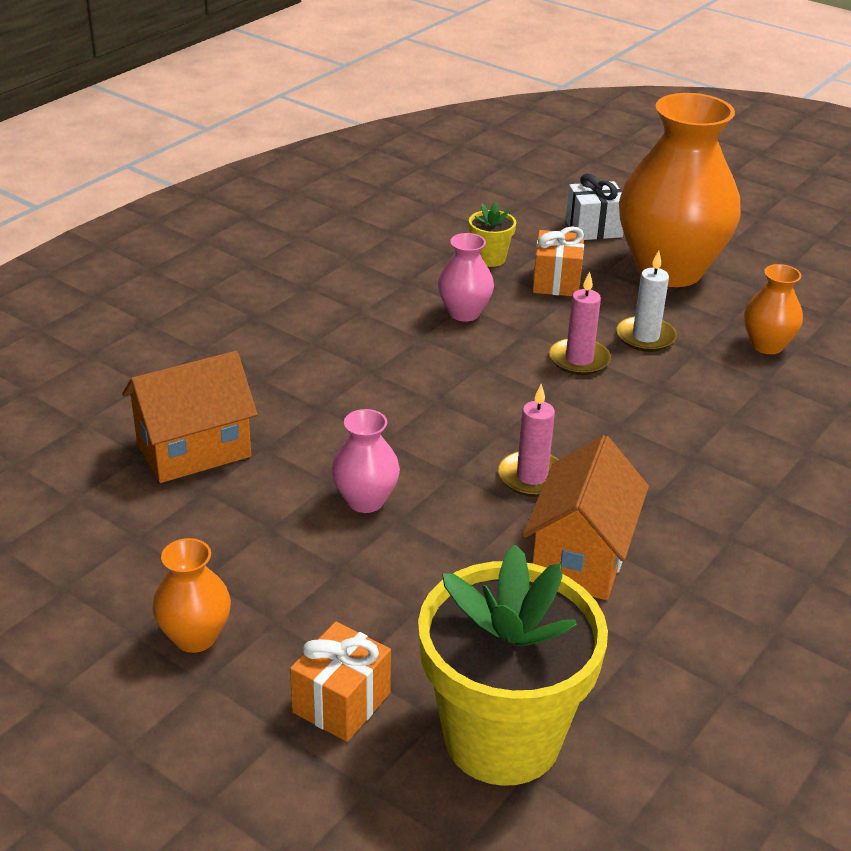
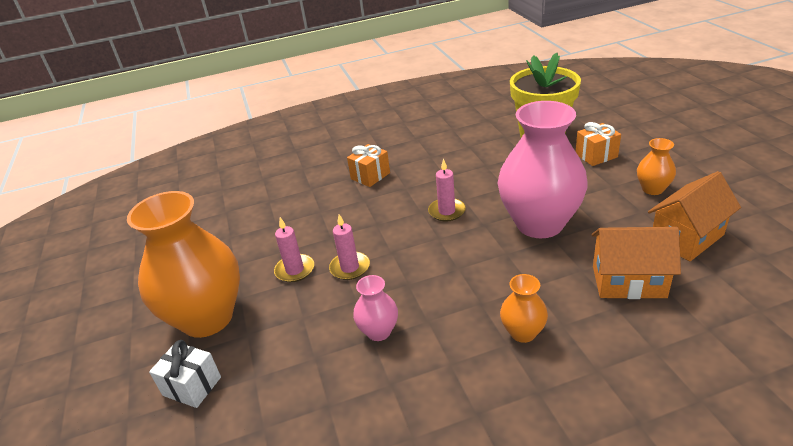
camera: 140 degrees left, 0 degrees up
(365, 500) = (539, 223): pink vase -> pink vase, size x2.24
(490, 258) = (304, 384): yellow flower pot -> none
(556, 282) = (288, 337): orange gift -> orange gift (370, 176)
(580, 557) = (459, 175): orange house -> orange house (686, 238)
(645, 337) = (295, 270): white candle -> pink candle
(767, 345) = (243, 242): orange vase -> orange vase (523, 333)

